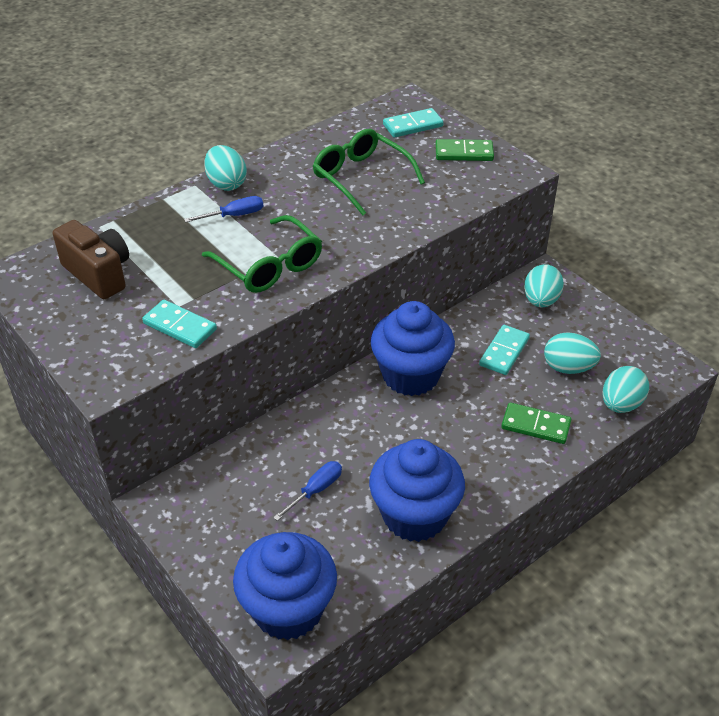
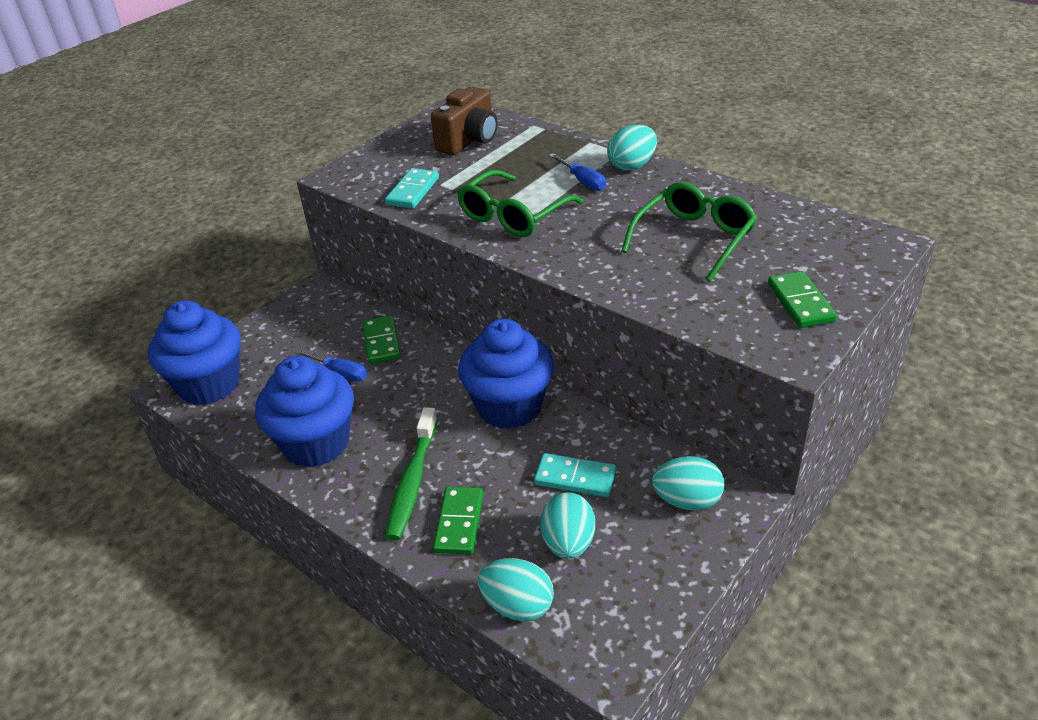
camera: 80 degrees right, 5 degrees down
(280, 453) = (381, 342): none -> green domino
(413, 125) = (831, 254): turquoise domino -> none
(483, 449) = (412, 482): none -> green toothbrush

